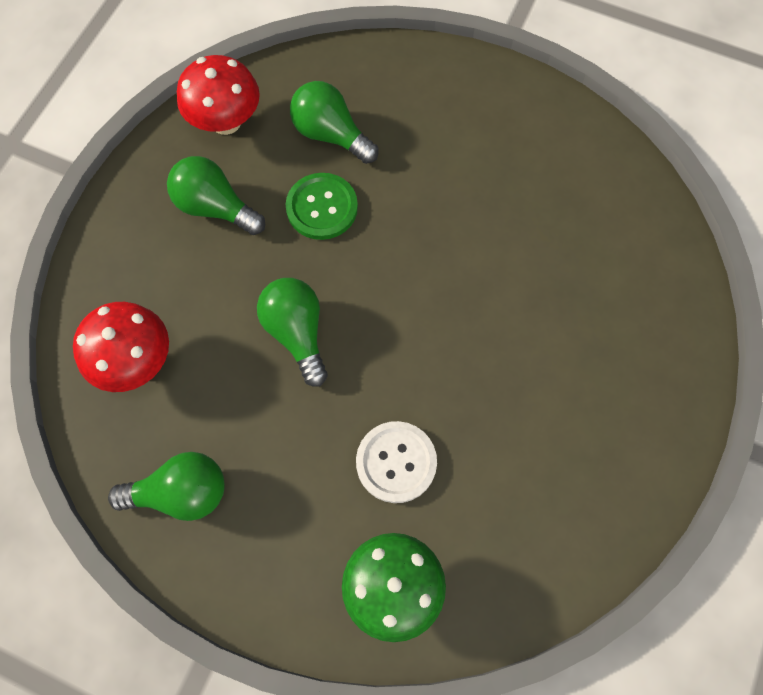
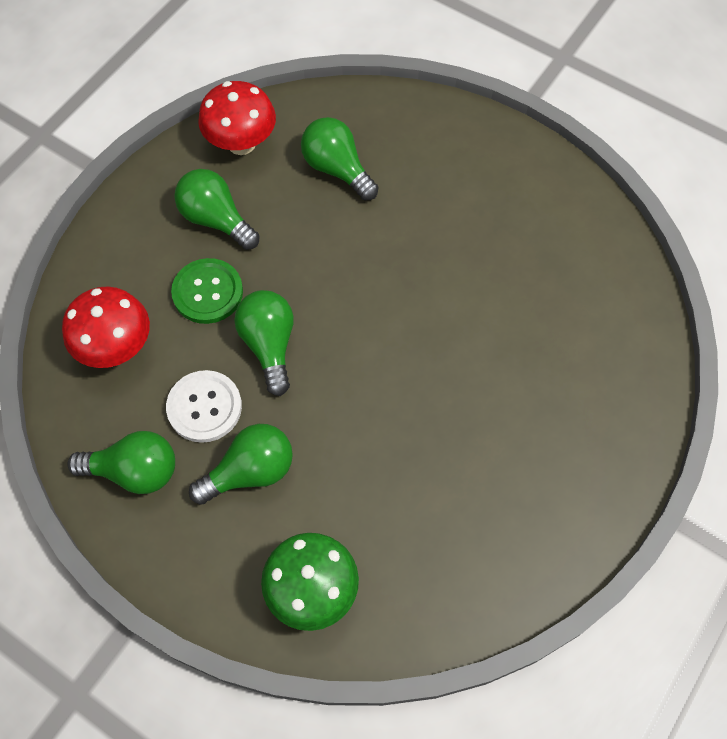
camera: 10 degrees right, 5 degrees down
(303, 472) = (250, 471): none -> green light bulb
(322, 207) = (315, 235): green button -> green button (207, 292)
(396, 462) = (338, 477): white button -> white button (204, 407)

